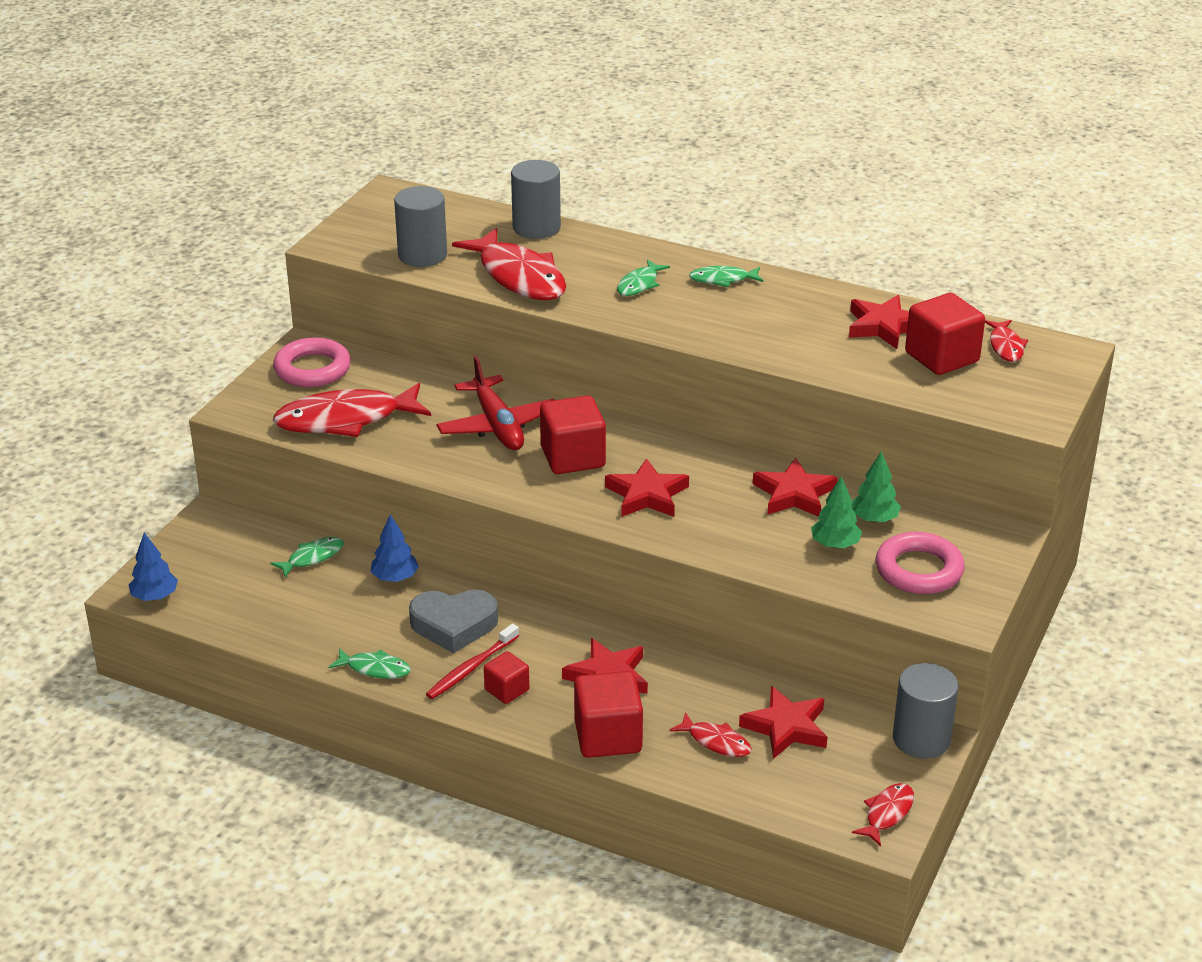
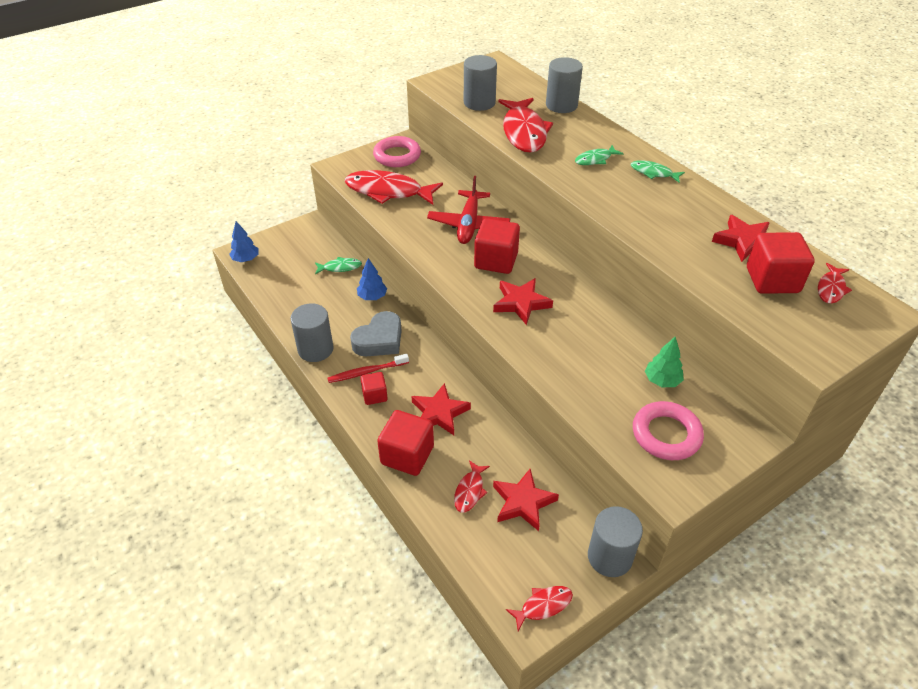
camera: 30 degrees right, 10 degrees up
(375, 669) = (315, 349): green fish -> grey cylinder
(454, 625) = (379, 340): grey heart -> grey heart turned 75 degrees counterclockwise
(716, 742) = (470, 491): red fish -> red fish turned 45 degrees clockwise
(794, 494) = (619, 340): red star -> none
(835, 544) = (619, 389): green tree -> none

